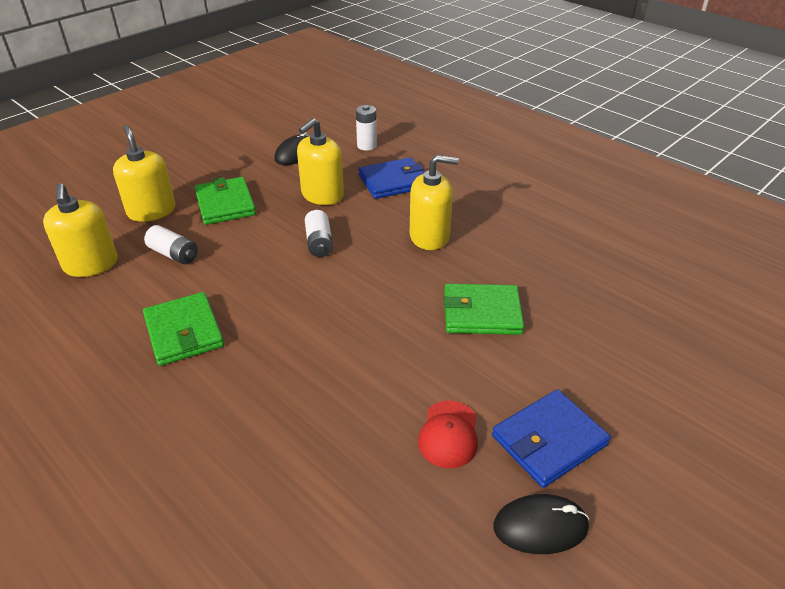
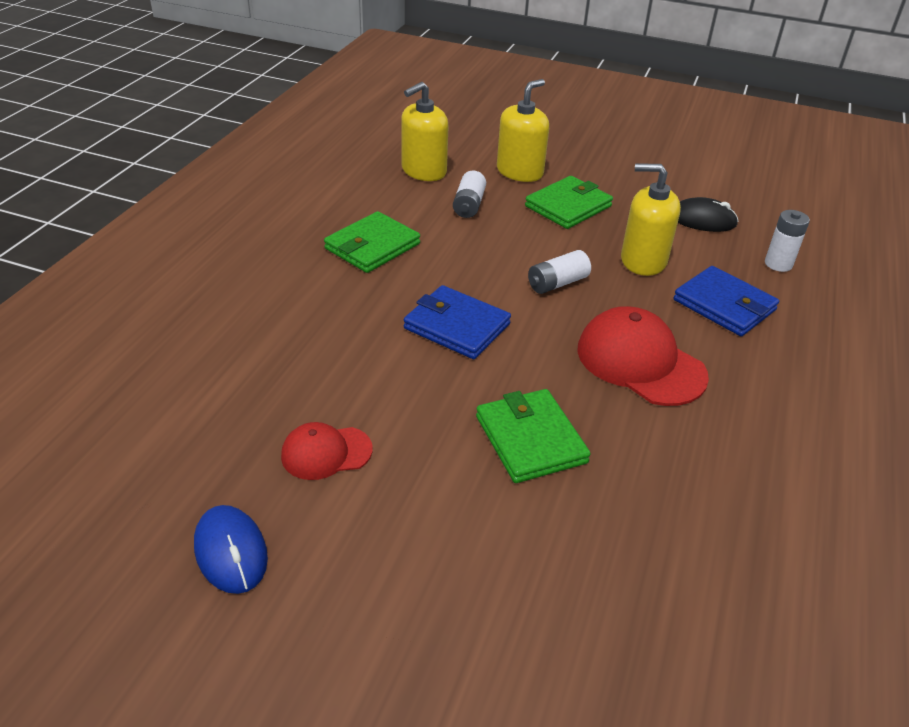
camera: 65 degrees right, 0 degrees up
(429, 236) = (640, 362): yellow soap dispenser -> red cap
(540, 527) = (231, 552): black mouse -> blue mouse
(549, 440) = (352, 540): blue wallet -> blue wallet (457, 326)

